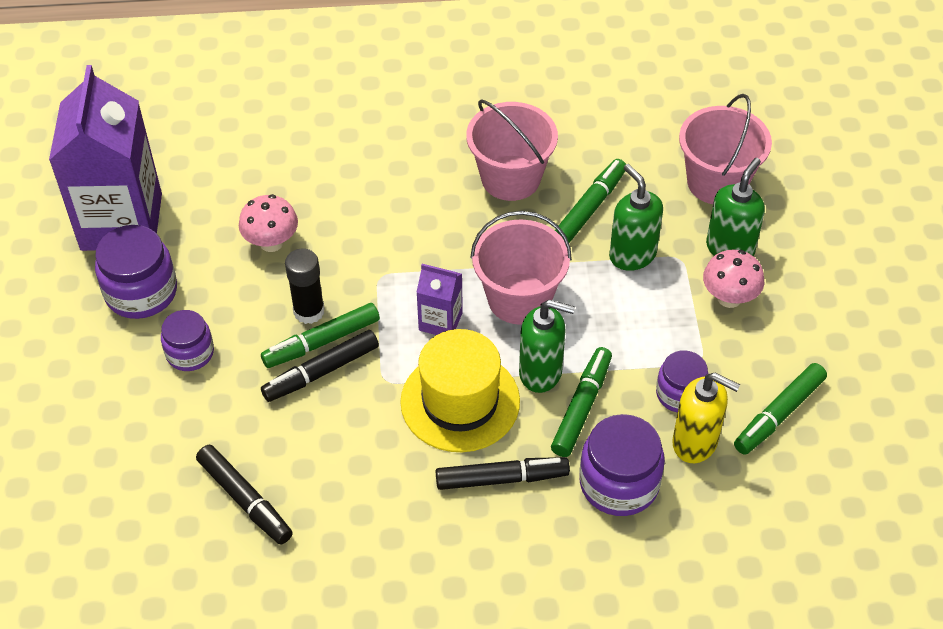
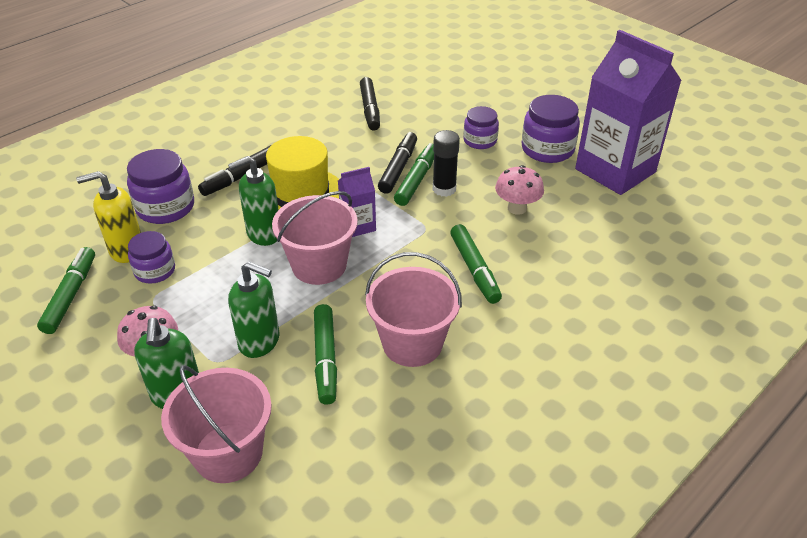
camera: 140 degrees right, 10 degrees down
(245, 499) = (370, 109): black marker -> black marker turned 105 degrees counterclockwise
(581, 407) = (220, 230): green marker -> green marker (474, 269)

